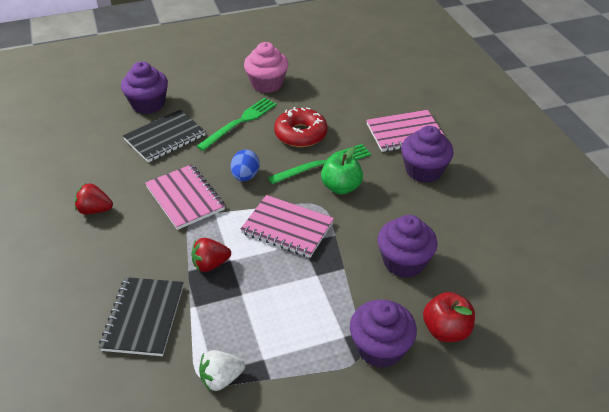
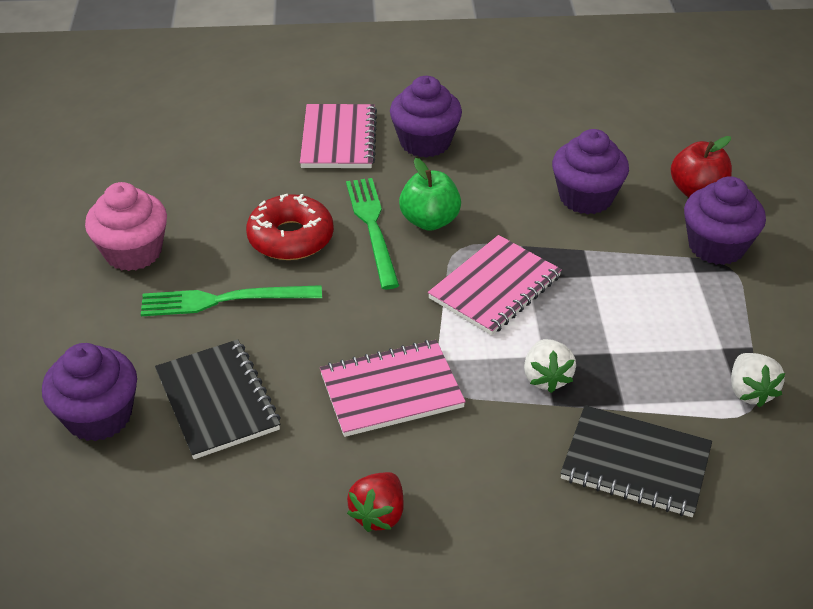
camera: 75 degrees left, 0 degrees up
(210, 264) = (546, 378): red strawberry -> white strawberry
(240, 122) = (224, 300): green fork -> green fork turned 60 degrees counterclockwise
(245, 176) = (366, 313): blue egg -> none

